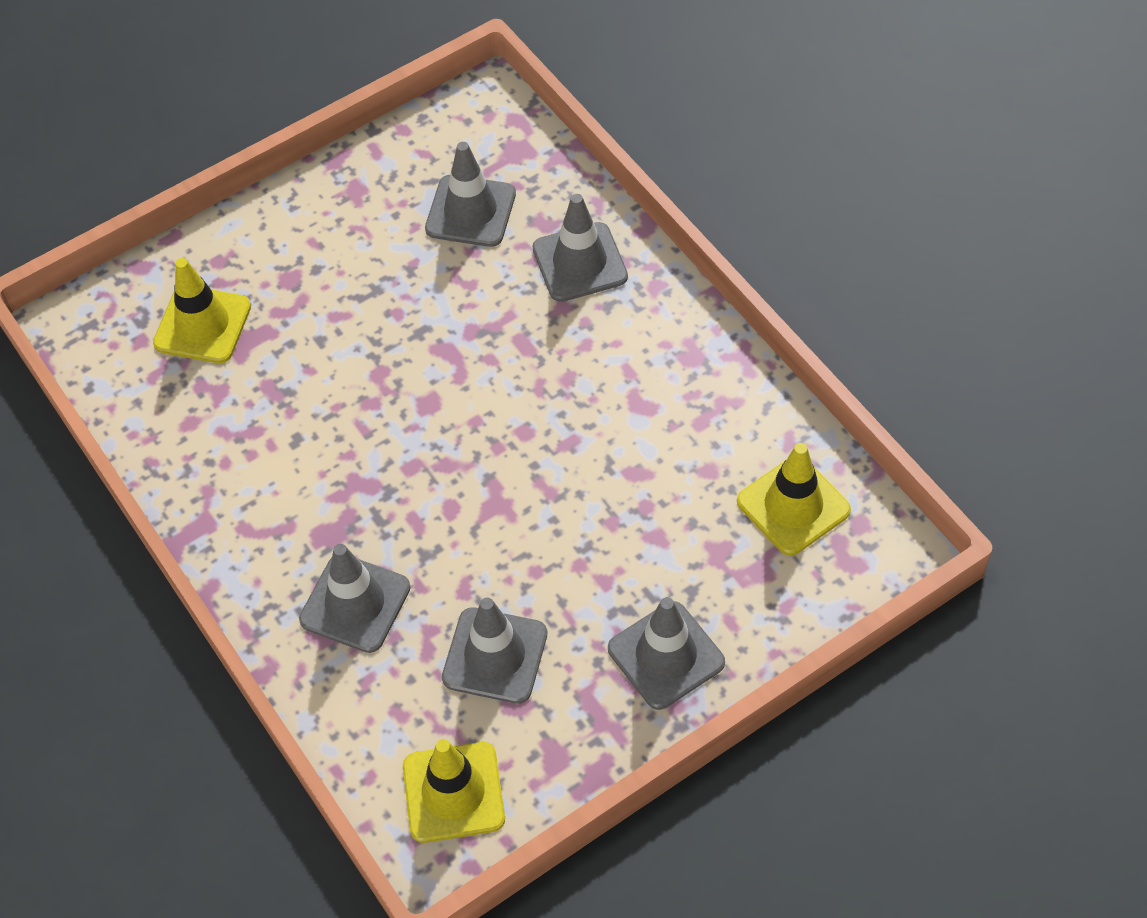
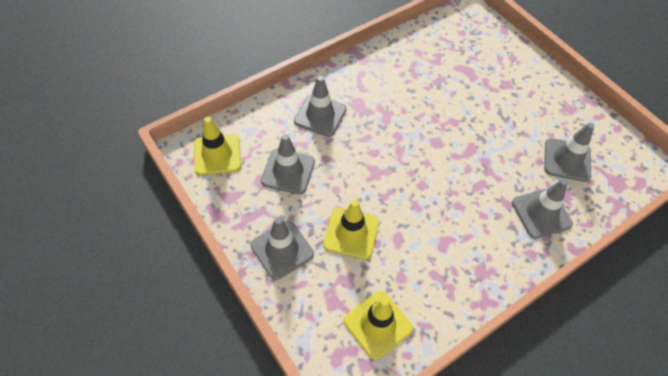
camera: 85 degrees right, 0 degrees up
(202, 325) = (473, 53): yellow traffic cone -> yellow traffic cone (351, 233)

